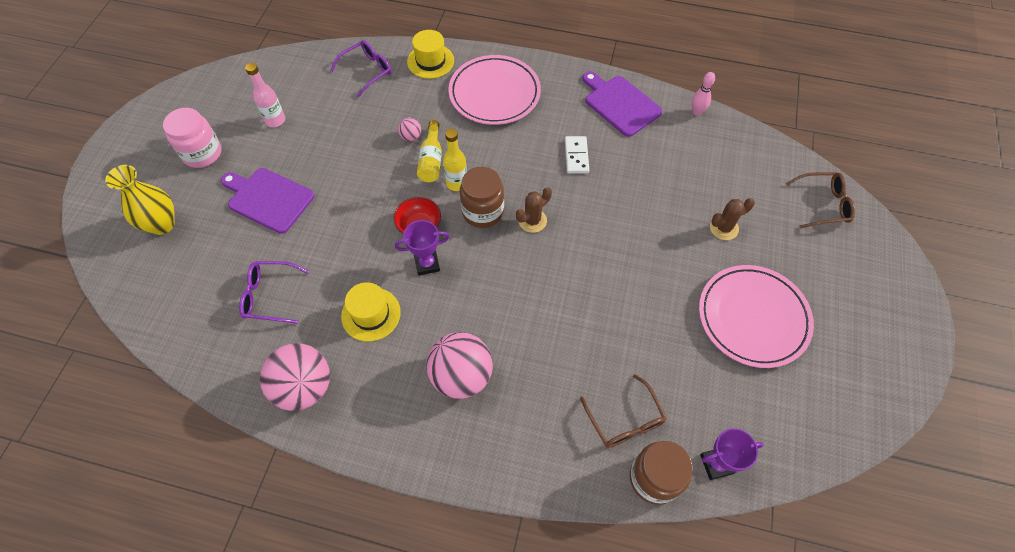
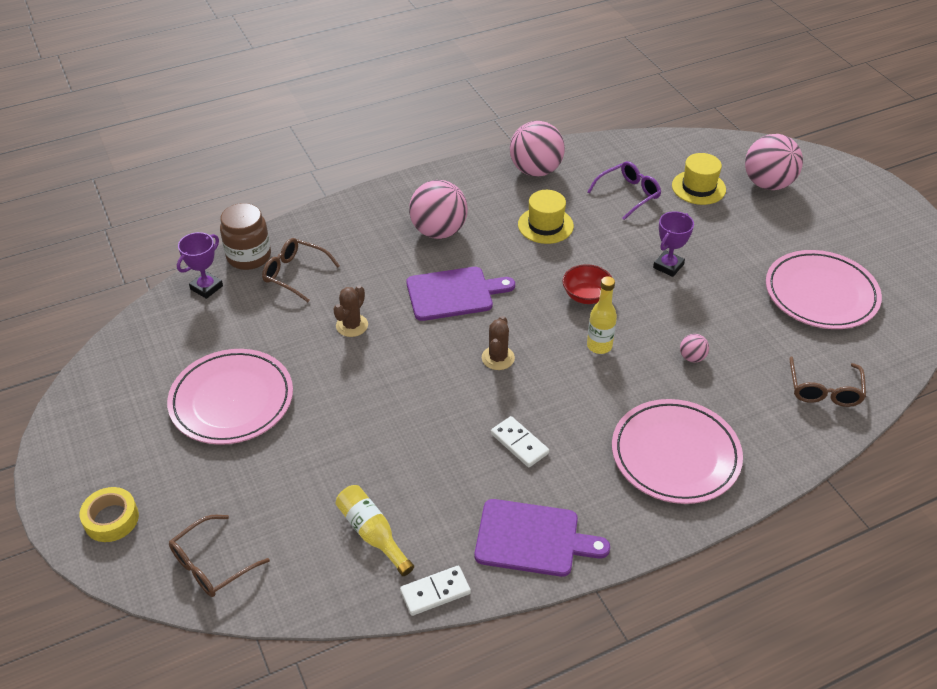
camera: 140 degrees right, 15 degrees down
(162, 224) = (768, 184): yellow vase -> pink ball
(202, 153) = (827, 236): pink jar -> none
(268, 199) = (726, 241): purple cutting board -> purple cutting board (453, 293)
(275, 120) = (821, 294): pink bottle -> pink plate
(367, 71) = (824, 390): purple glasses -> brown glasses
(427, 264) = (546, 276): purple trophy -> purple trophy (668, 266)
(430, 61) = (785, 445): yellow hat -> yellow hat (698, 187)
(431, 160) = (646, 350): yellow bottle -> yellow bottle (372, 534)
(482, 211) = (549, 338): brown jar -> none
(697, 112) = (435, 592): pink bowling pin -> white domino
(724, 228) = (309, 466): brown cactus -> brown cactus (352, 325)
(882, 277) = (111, 519): none -> yellow tape

